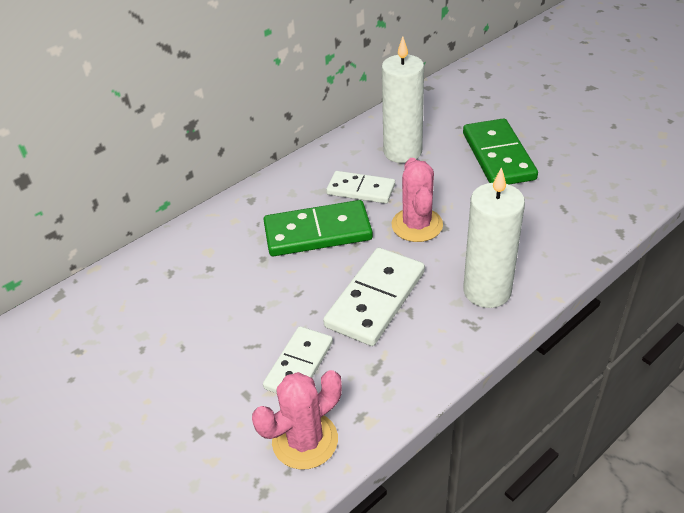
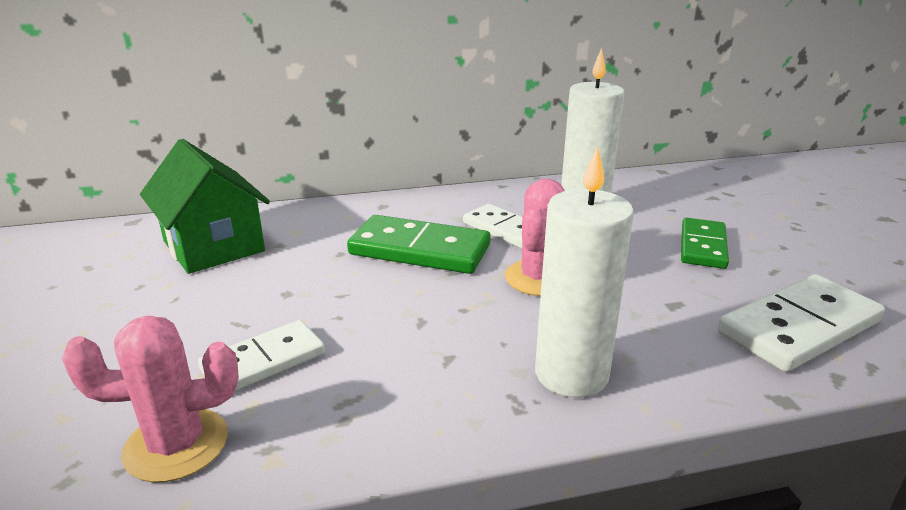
camera: 25 degrees right, 15 degrees down
(159, 291) = (214, 246): none -> green house
(376, 299) = (419, 331): white domino -> white domino (799, 327)
(498, 156) = (703, 246): green domino -> green domino, size x0.65

